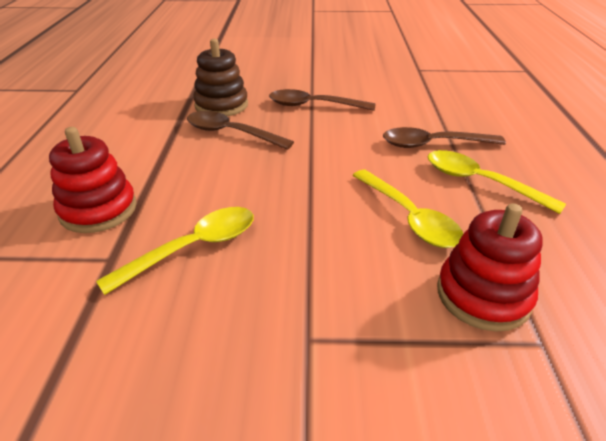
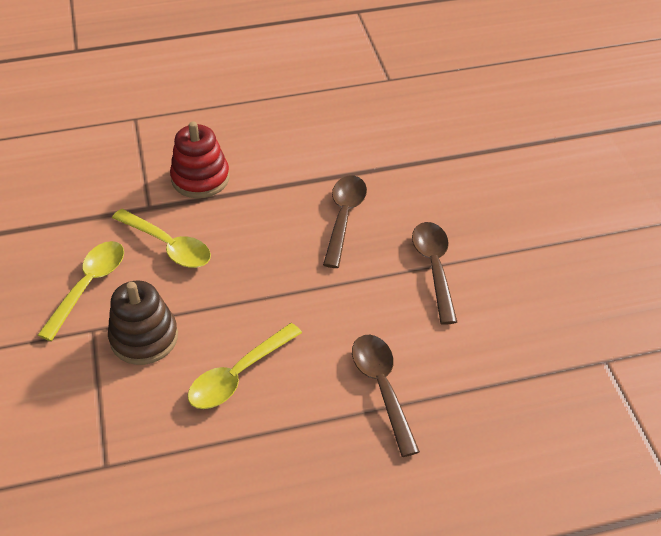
camera: 75 degrees right, 10 degrees up
(221, 105) = (401, 193): brown stacking toy -> brown stacking toy (144, 337)
(479, 182) = (315, 431): yellow spoon -> yellow spoon (89, 286)
(483, 295) = (148, 430): red stacking toy -> none

